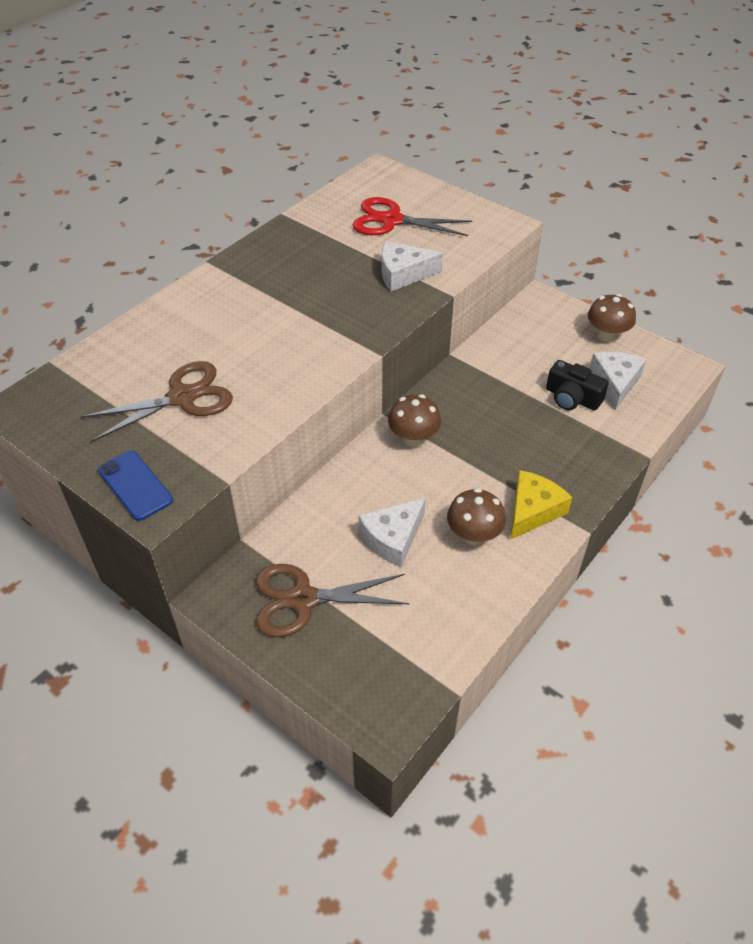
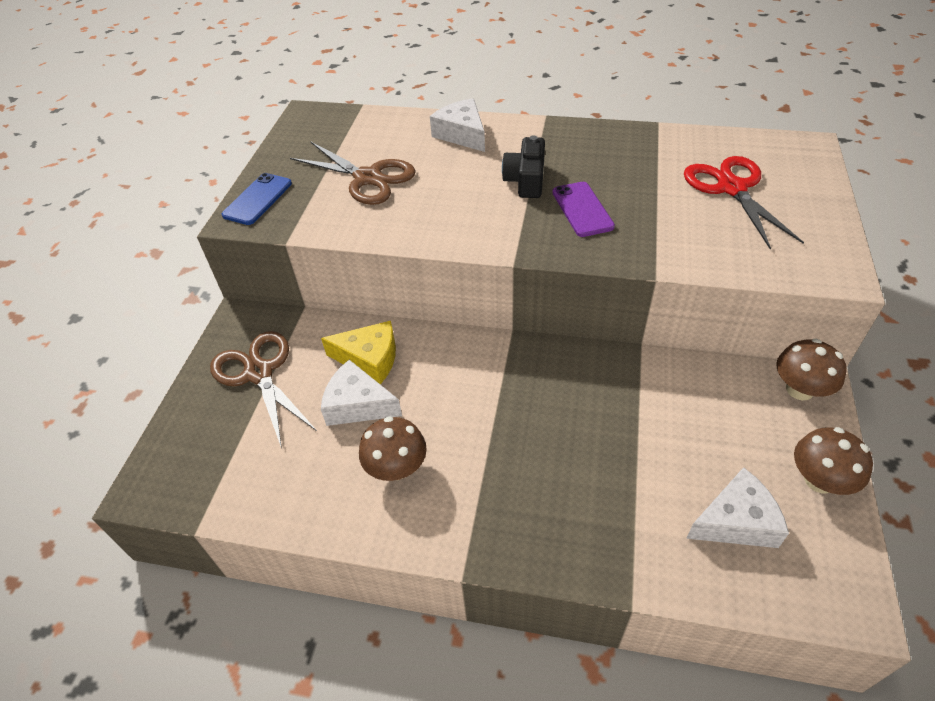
camera: 65 degrees right, 0 degrees up
(349, 295) = (582, 209): none -> purple phone
(403, 274) = (652, 230): white cheese -> white cheese (462, 134)
(413, 438) = (496, 366): brown mushroom -> brown mushroom (799, 389)
(533, 511) = (461, 509): yellow cheese -> yellow cheese (369, 359)
(572, 398) = (668, 483): black camera -> black camera (526, 180)

